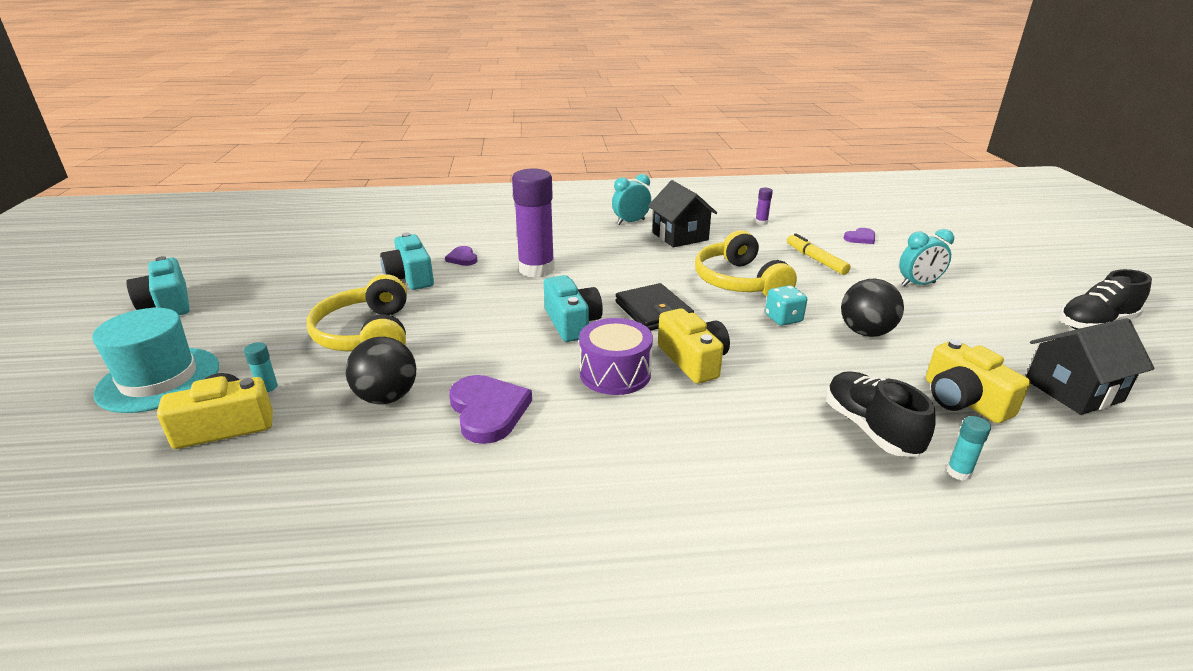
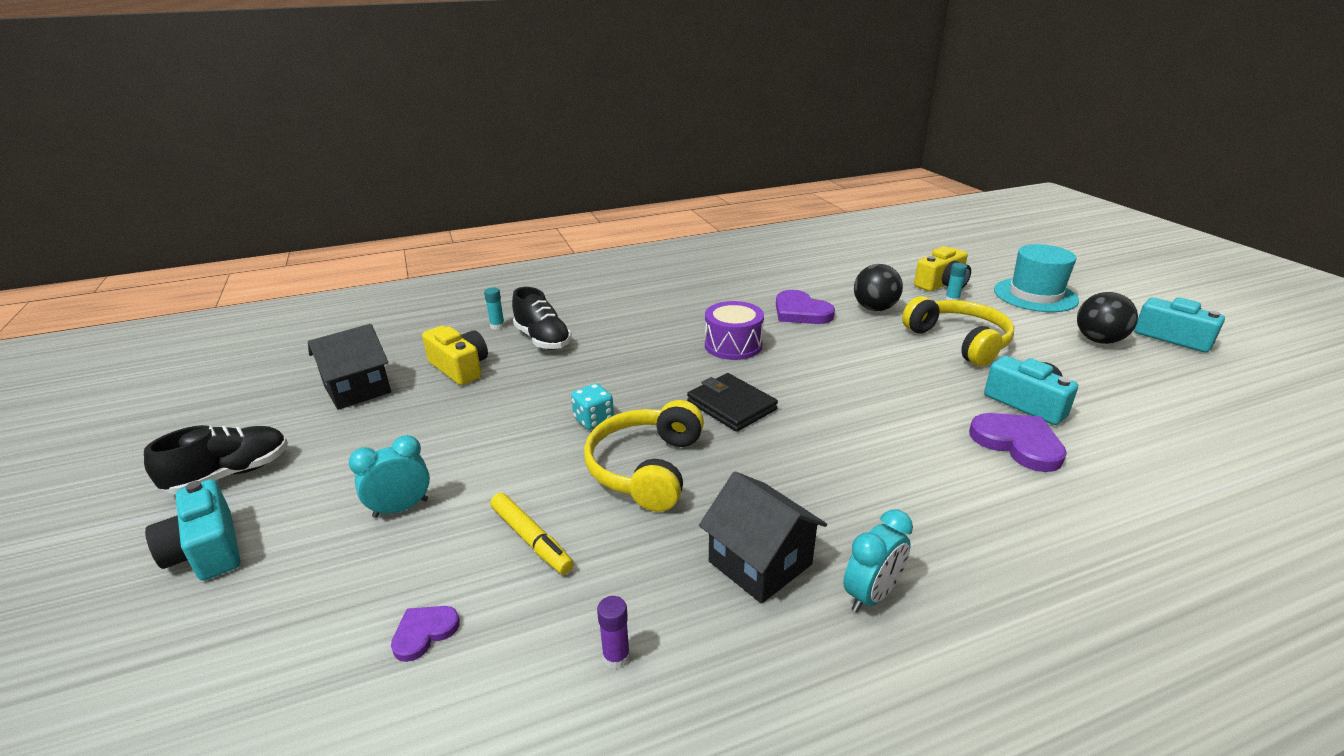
camera: 165 degrees right, 0 degrees up
(462, 258) = (1018, 443): purple heart -> purple heart, size x1.81
(536, 269) = (906, 441): purple glue stick -> none
(572, 323) = (801, 380): turquoise camera -> turquoise camera (207, 550)
(693, 360) = (675, 364): yellow camera -> none
(739, 281) = (646, 468): yellow headphones -> yellow headphones turned 135 degrees counterclockwise
(865, 332) = (511, 417): black ball -> black ball (1098, 340)

